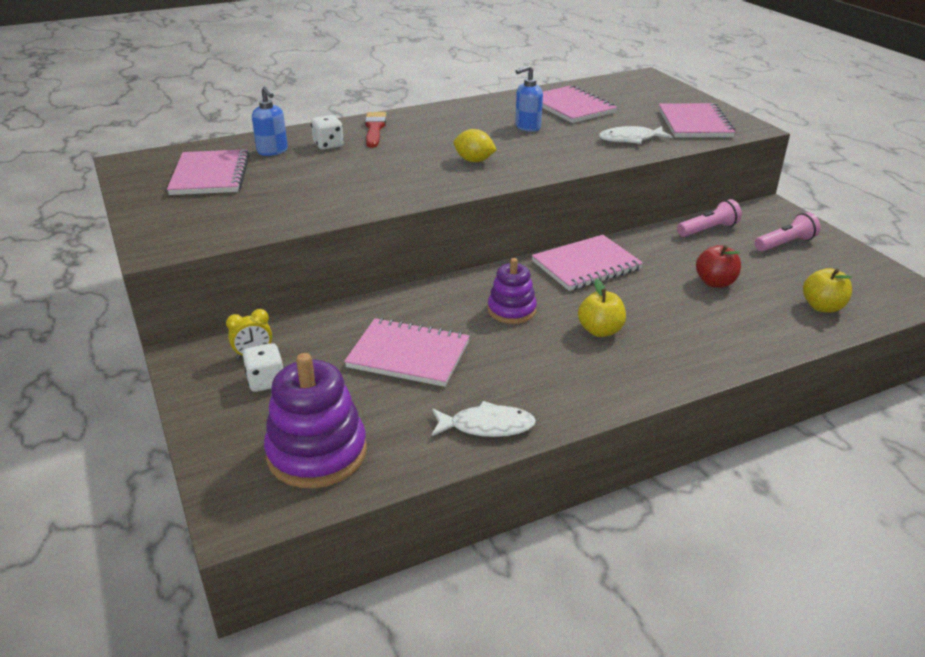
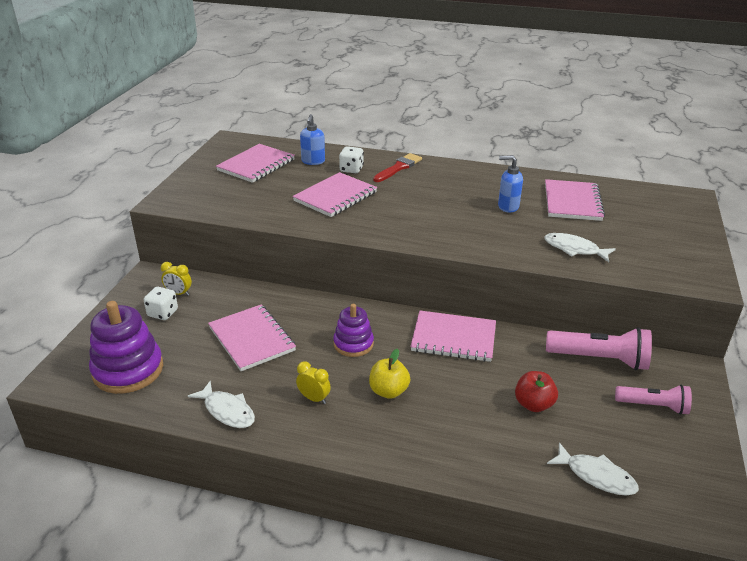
camera: 40 degrees right, 0 degrees up
(474, 161) = (424, 218): yellow lemon -> none
(549, 370) = (314, 398): none -> yellow clock
(694, 123) = (659, 257): pink notebook -> pink notebook (335, 196)
(708, 229) = (599, 359): pink flashlight -> pink flashlight, size x1.54
(822, 307) = (596, 476): yellow apple -> white fish

